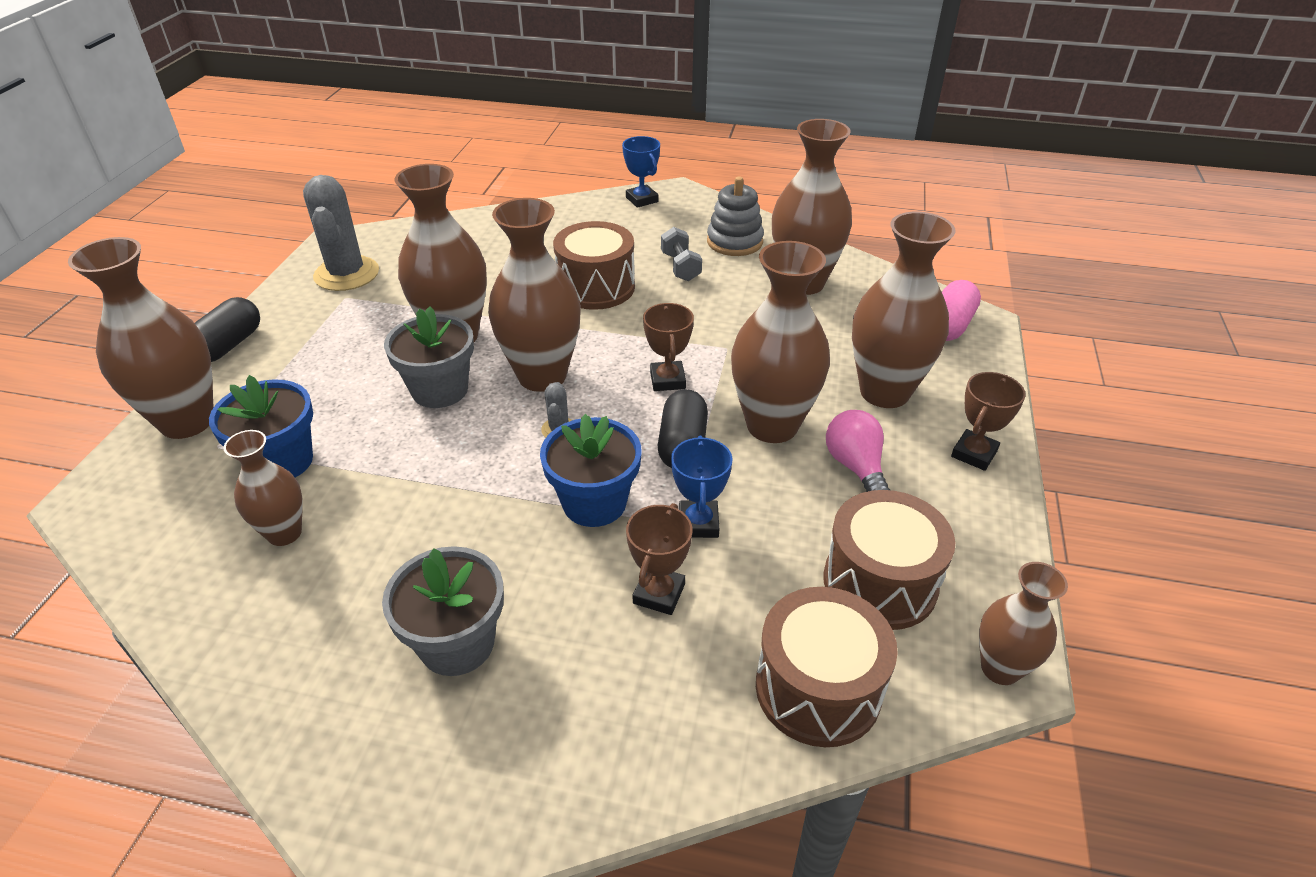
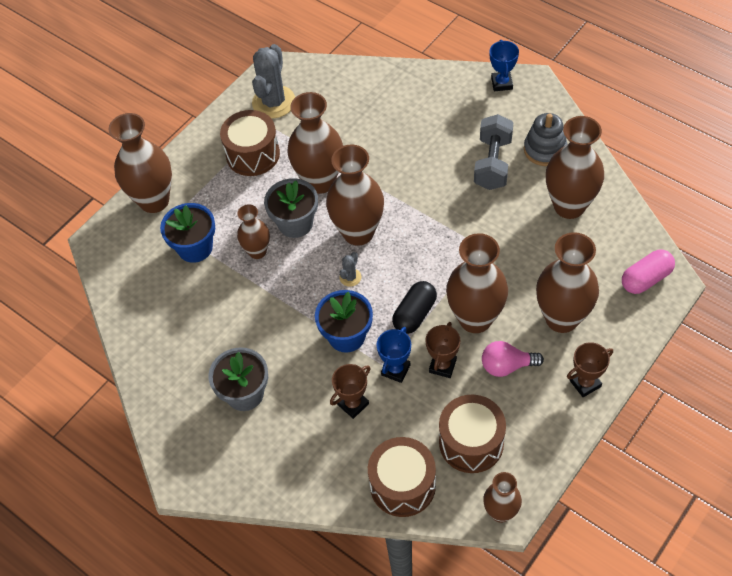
camera: 30 degrees right, 15 degrees up
(228, 345) = (189, 146): black capsule -> none
(284, 533) = (184, 297): brown vase -> brown vase (257, 251)
(596, 287) = (426, 165): brown drum -> brown drum (253, 154)
(667, 380) = (432, 261): brown trophy -> brown trophy (442, 366)
(680, 267) = (492, 163): grey dumbbell -> grey dumbbell, size x1.63
(855, 466) = (506, 366): pink light bulb -> pink light bulb turned 105 degrees counterclockwise

